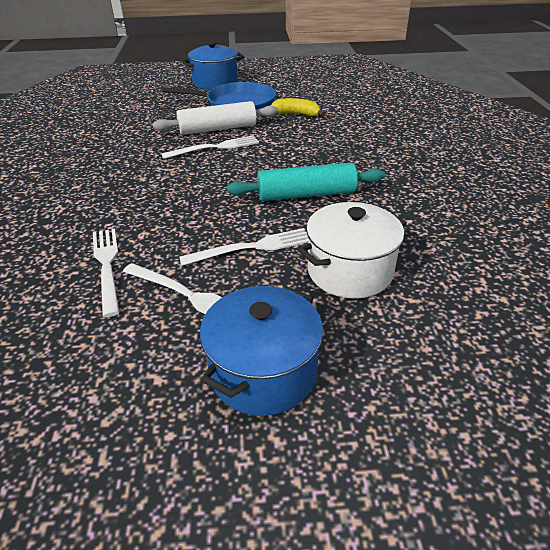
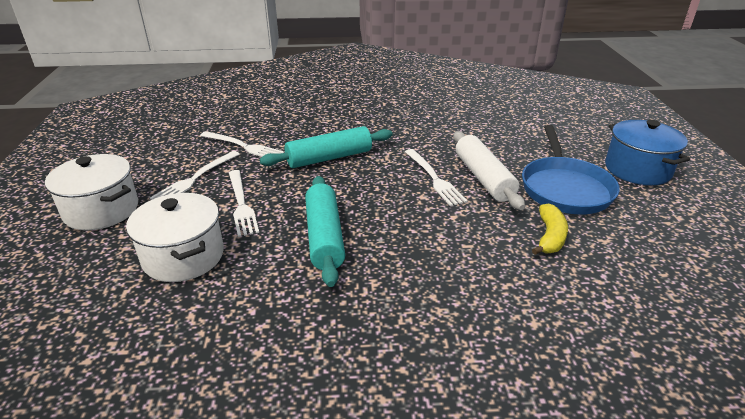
camera: 90 degrees right, 5 degrees down
(107, 266) = (243, 146): white fork -> white fork turned 45 degrees clockwise
(160, 200) = (329, 158): none -> turquoise rolling pin
(263, 372) = (101, 210): blue pot -> white pot

